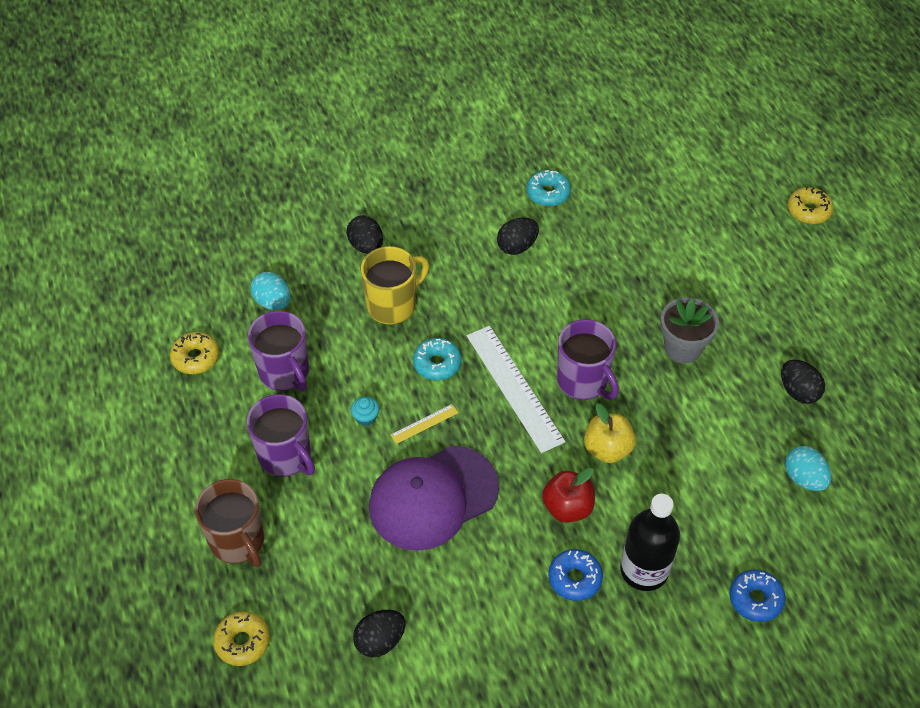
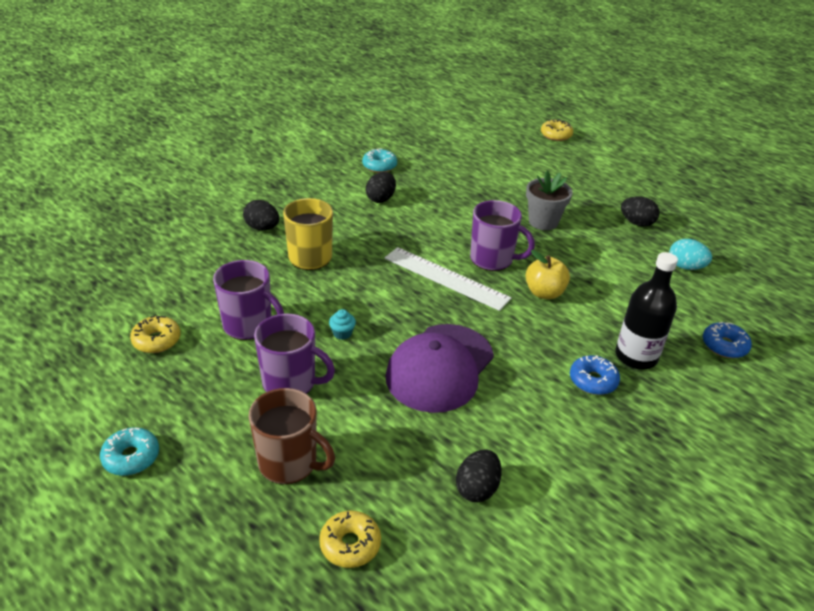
camera: 30 degrees left, 15 degrees down
(273, 302) = (205, 283): turquoise egg -> none
(424, 423) = (394, 322): yellow ruler -> none
(437, 364) = (374, 281): turquoise donut -> turquoise donut (131, 457)
(567, 507) = (547, 337): red apple -> none

